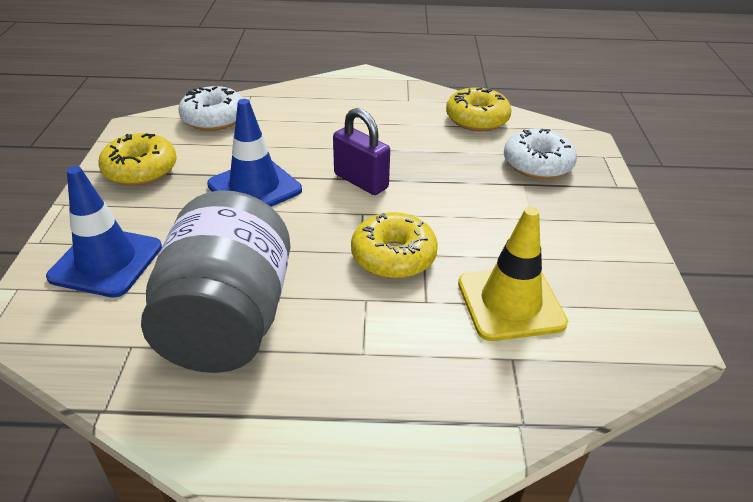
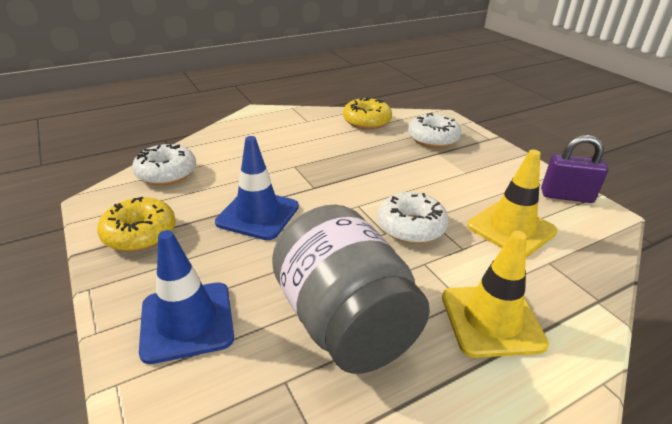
camera: 30 degrees left, 5 degrees down
(361, 181) = (334, 184): purple padlock -> purple padlock (566, 196)
(370, 385) = (491, 320): none -> yellow traffic cone
(393, 256) = (411, 227): yellow donut -> white donut

